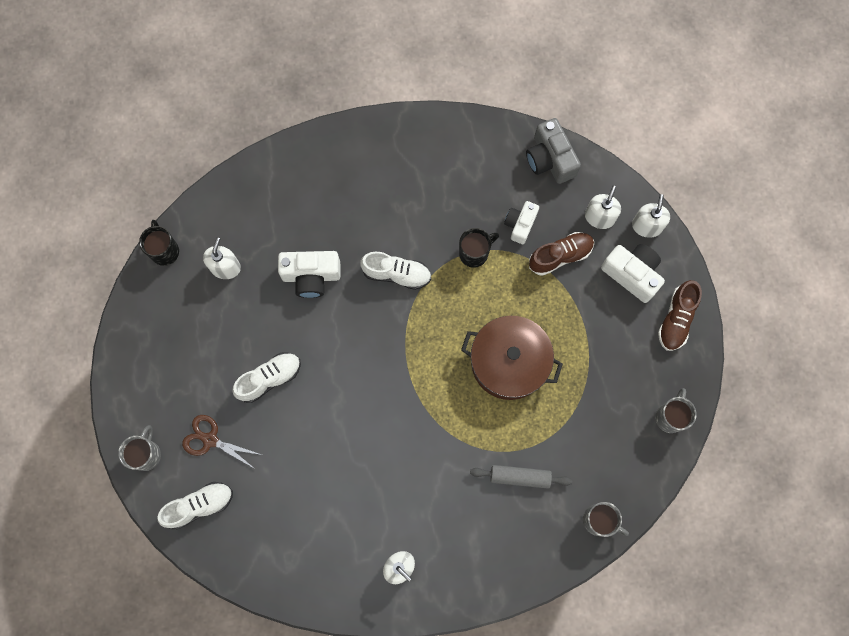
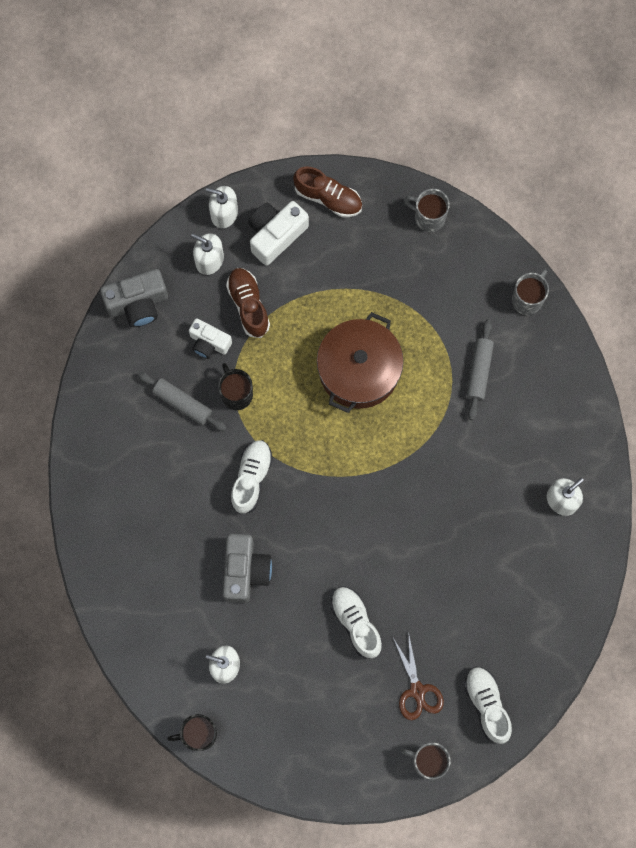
camera: 85 degrees left, 0 degrees up
(210, 440) = (417, 691): brown scissors -> brown scissors turned 45 degrees counterclockwise
(311, 276) = (245, 571): white camera -> grey camera
(461, 207) = (182, 403): none -> grey rolling pin

